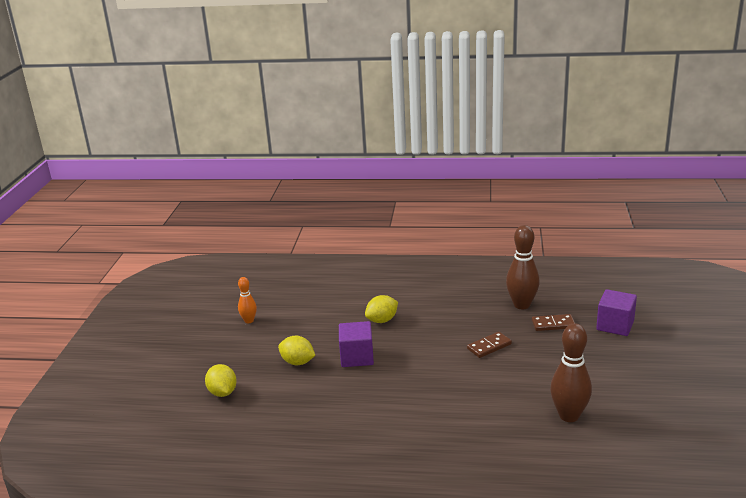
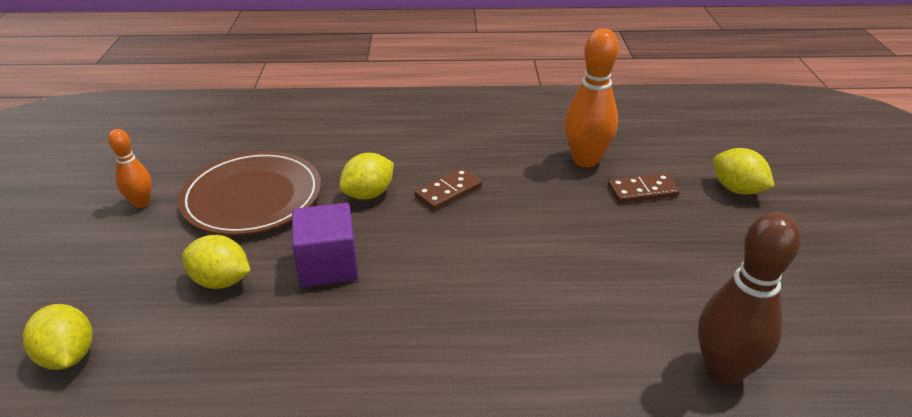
camera: 10 degrees left, 10 degrees up
(313, 320) = (252, 197): none -> brown plate
(489, 346) = (551, 235): brown domino -> brown domino (448, 191)
(521, 305) = (585, 160): brown bowling pin -> orange bowling pin
(615, 325) = (736, 189): purple cube -> yellow lemon

